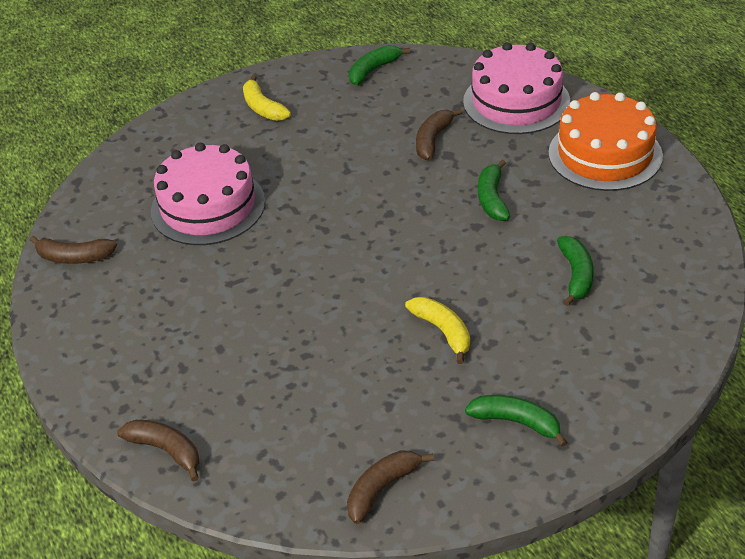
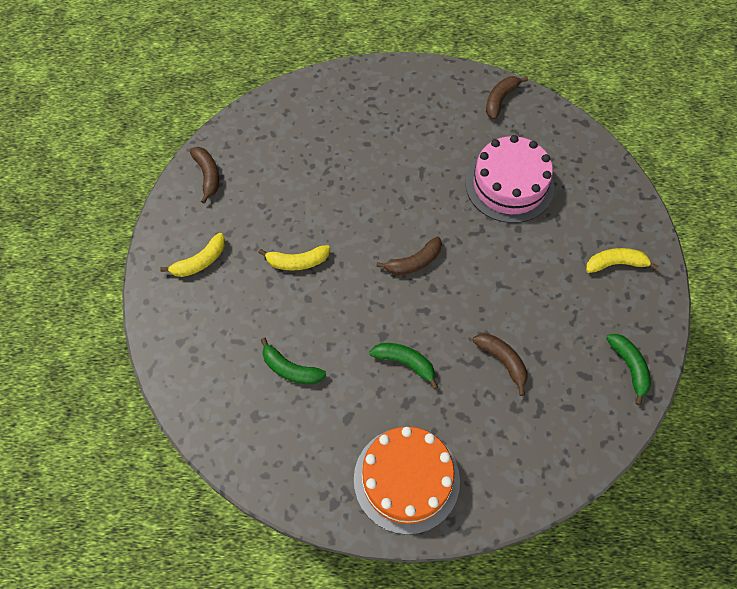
camera: 115 degrees right, 20 degrees up
(166, 450) = (306, 94): brown banana -> brown banana (414, 262)
(516, 101) = (520, 455): pink cake -> none
(516, 422) = (200, 261): green banana -> yellow banana

